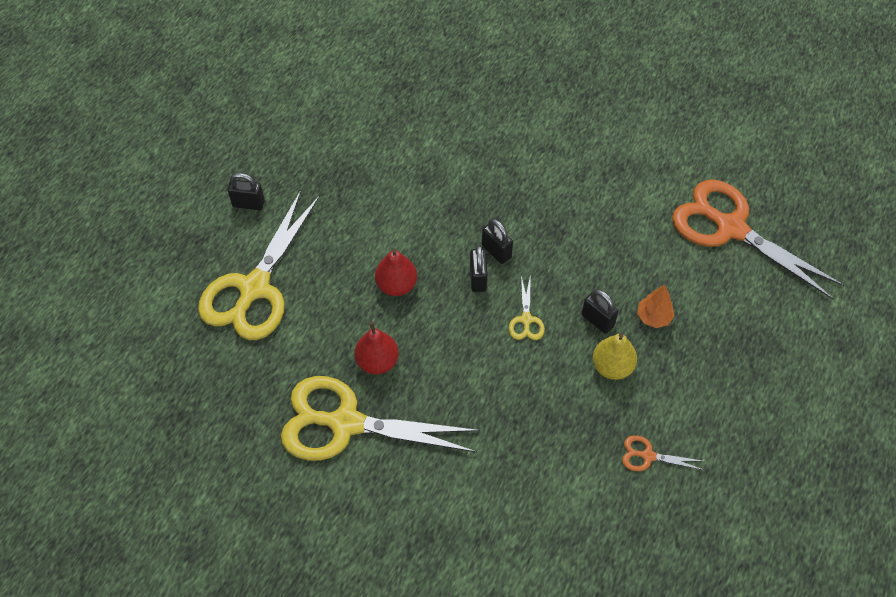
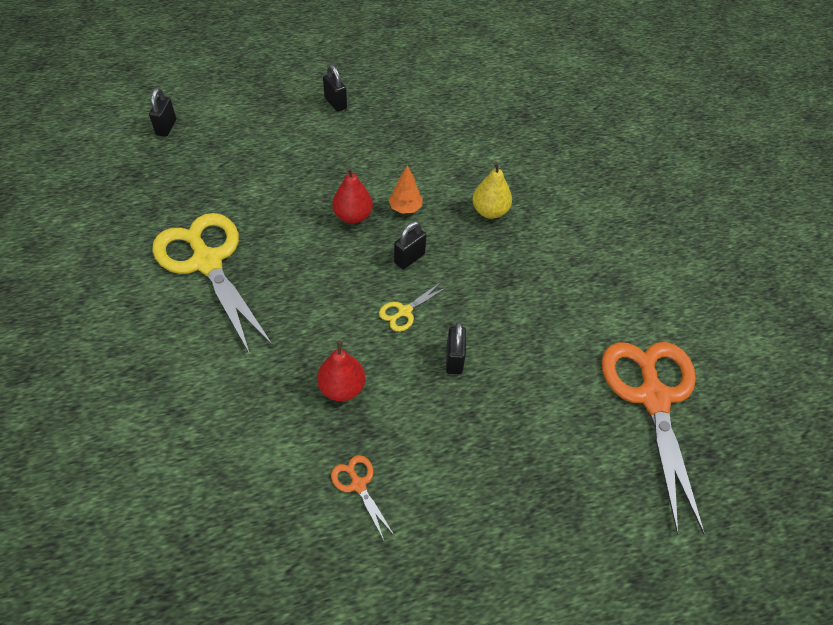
camera: 45 degrees right, 5 degrees down
(254, 288) = (272, 147): yellow scissors -> none
(377, 361) = (277, 247): red pear -> red pear (342, 388)
(496, 251) = (445, 254): black padlock -> black padlock (166, 127)
(612, 367) = (420, 399): yellow pear -> yellow pear (490, 211)
(653, 317) = (500, 398): orange tree -> orange tree (405, 208)

